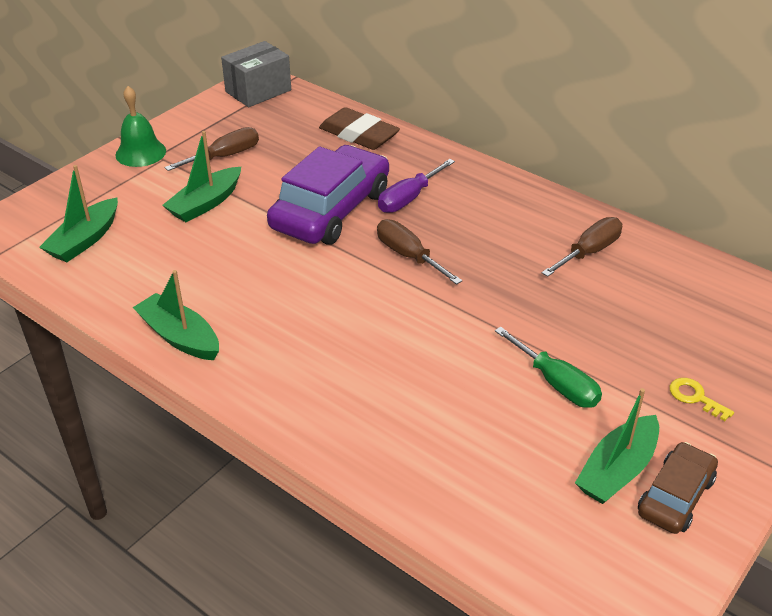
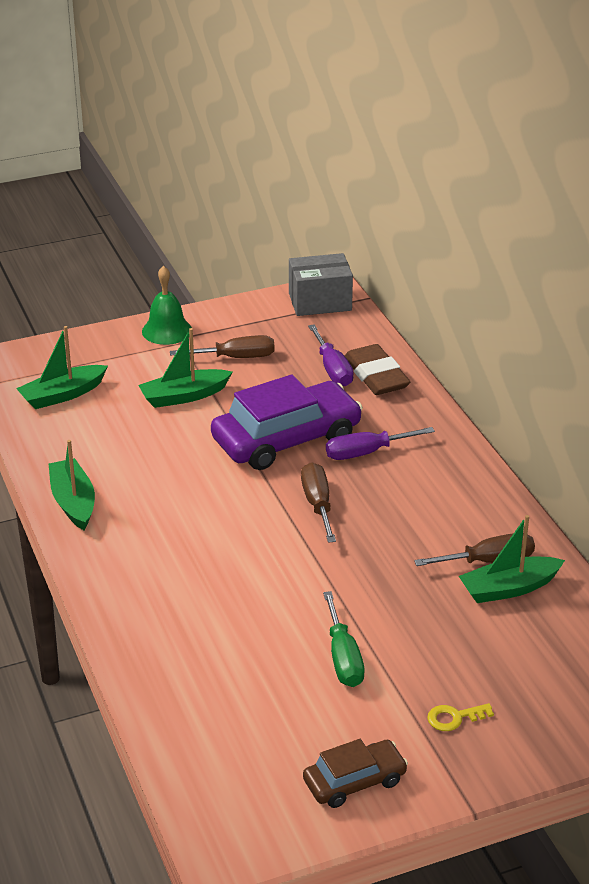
camera: 30 degrees right, 5 degrees down
(318, 140) = (332, 369): none -> purple screwdriver
(617, 470) = (326, 743): green boat -> green boat (509, 588)
(695, 397) = (454, 718): yellow key -> yellow key turned 90 degrees counterclockwise

